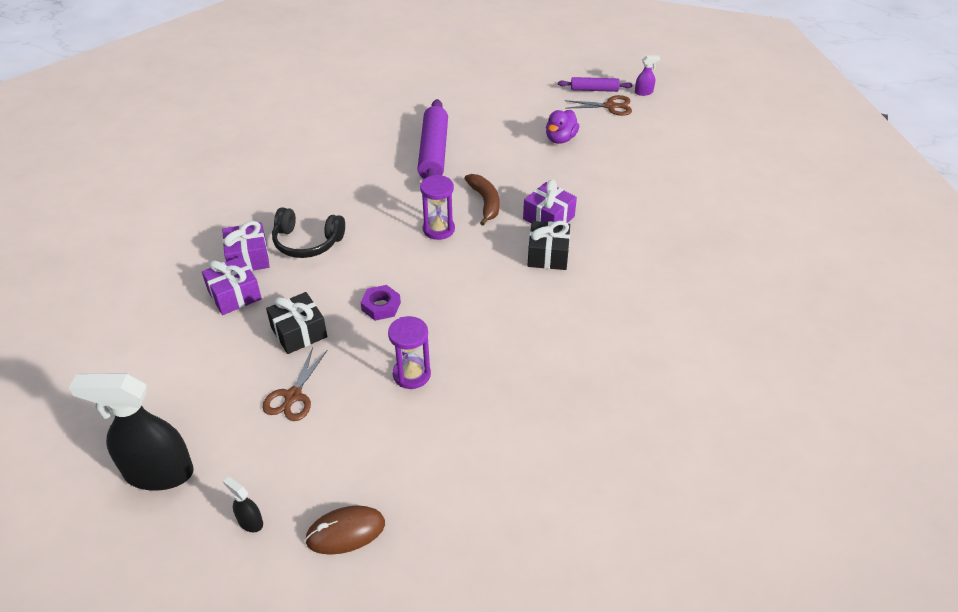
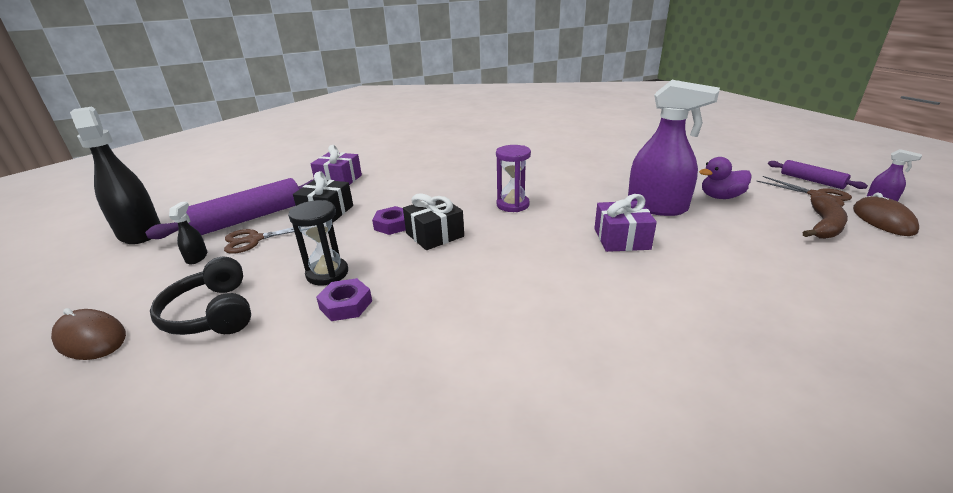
camera: 50 degrees right, 15 degrees down
(248, 258) = (379, 169): purple gift -> none
(250, 521) = (94, 287): black spray bottle -> black spray bottle (197, 257)
(307, 242) = (421, 175): black headphones -> black headphones (212, 313)
(411, 374) = (327, 274): purple hourglass -> black hourglass
(433, 152) = (585, 167): purple rolling pin -> purple rolling pin (248, 219)
(465, 382) = (346, 304): none -> purple nut
(485, 202) = (578, 206): brown banana -> brown banana (824, 226)
(535, 173) = (657, 207): none -> purple spray bottle
(548, 255) = (576, 262): black gift -> black gift (435, 235)
(658, 114) = (883, 220): none -> brown mouse

